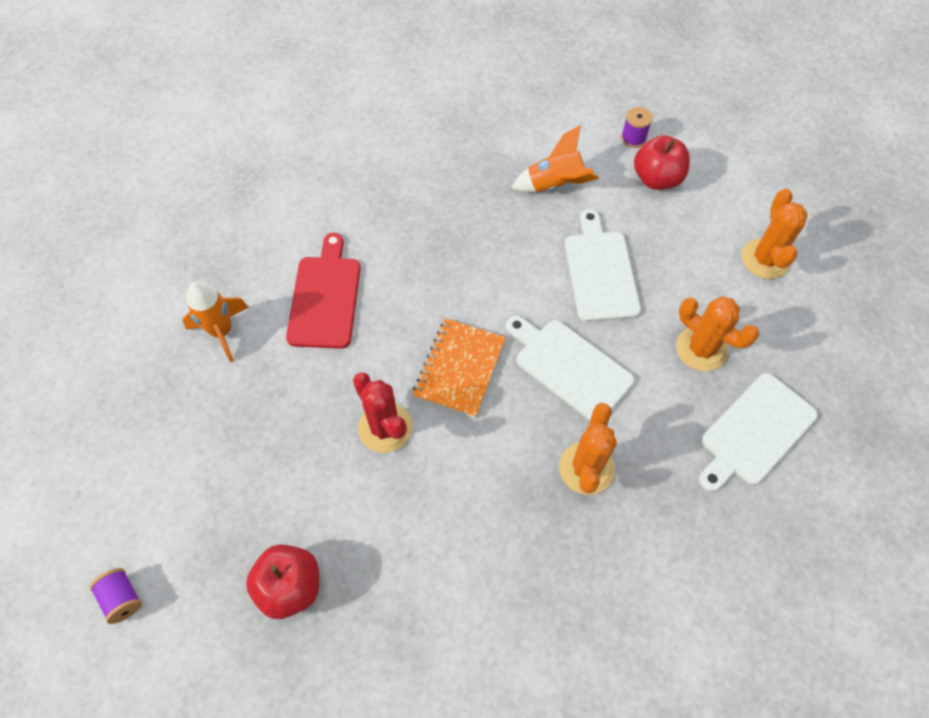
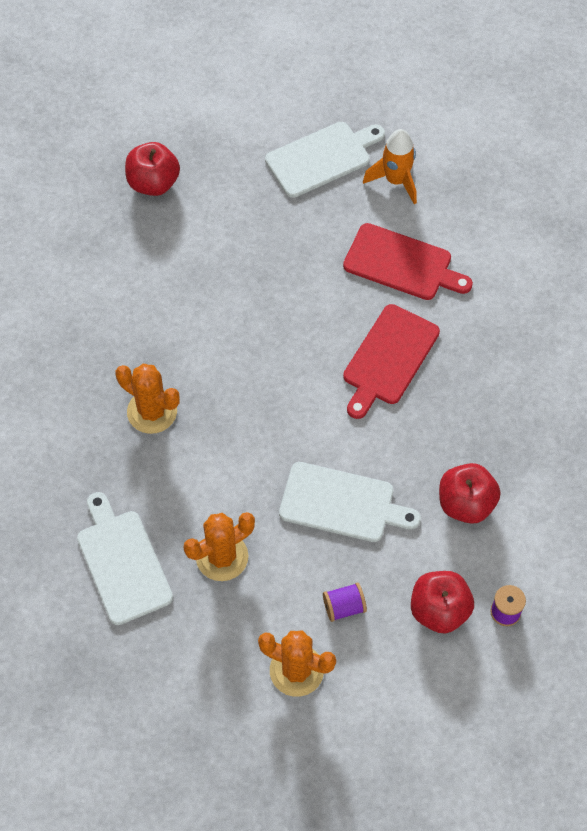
camera: 110 degrees right, 0 degrees up
(122, 598) = (193, 84): purple spool -> purple spool (344, 607)
(385, 428) = (254, 276): red cactus -> none
(437, 278) = (389, 358): none -> red cutting board
(459, 368) = (286, 347): orange notebook -> none
(555, 185) = (466, 504): orange rocket -> red apple
(569, 367) = (250, 435): white cutting board -> white cutting board (321, 158)

